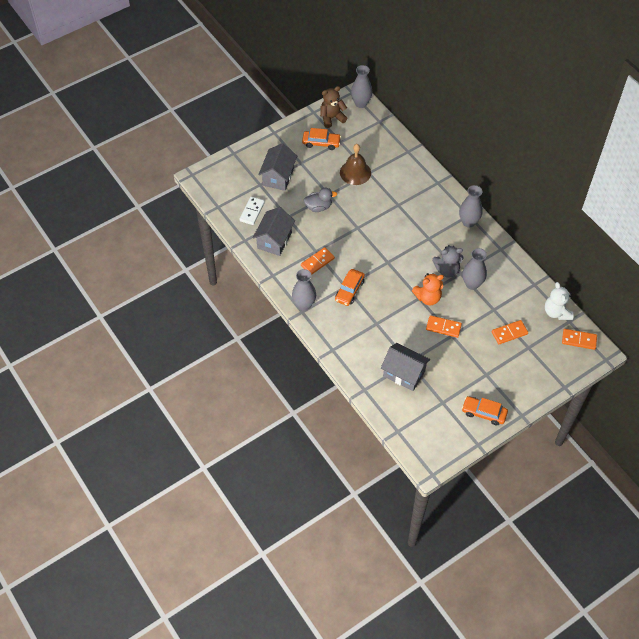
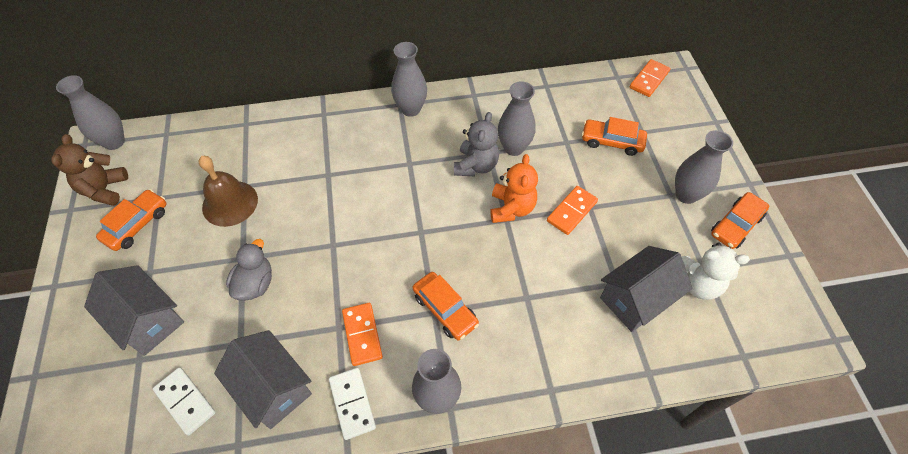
camera: 65 degrees left, 0 degrees up
(283, 273) = (352, 403): none -> white domino
(491, 382) = (686, 195): none -> grey vase
(509, 333) = (612, 142): orange domino -> orange car
(556, 312) = (598, 83): white teddy bear -> white teddy bear (698, 283)

